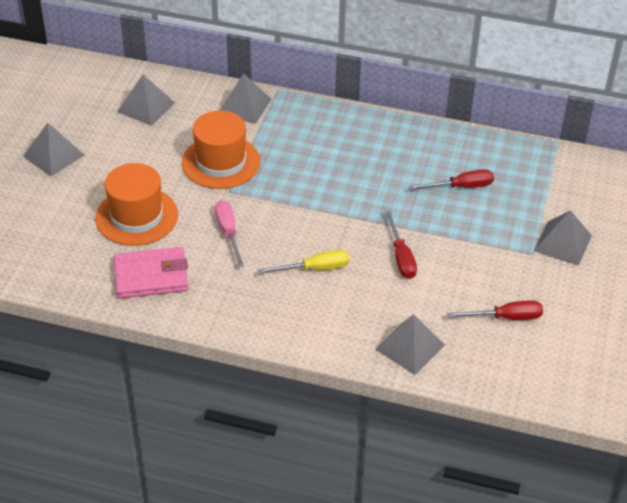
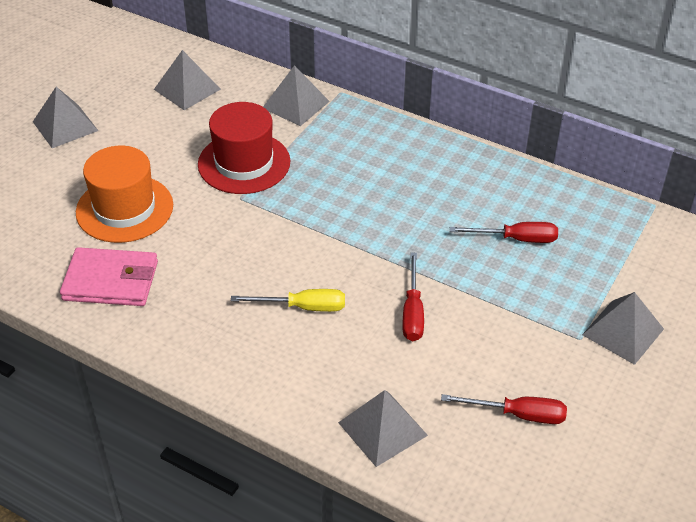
camera: 15 degrees right, 0 degrees up
(221, 162) = (244, 163): orange hat -> red hat
(228, 232) = (219, 245): pink screwdriver -> none

